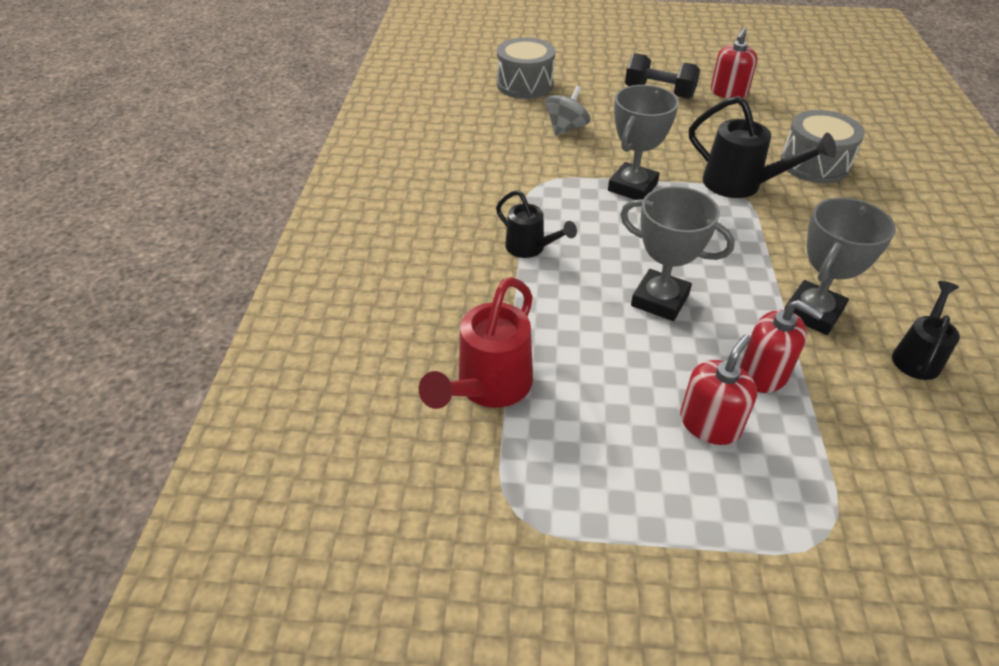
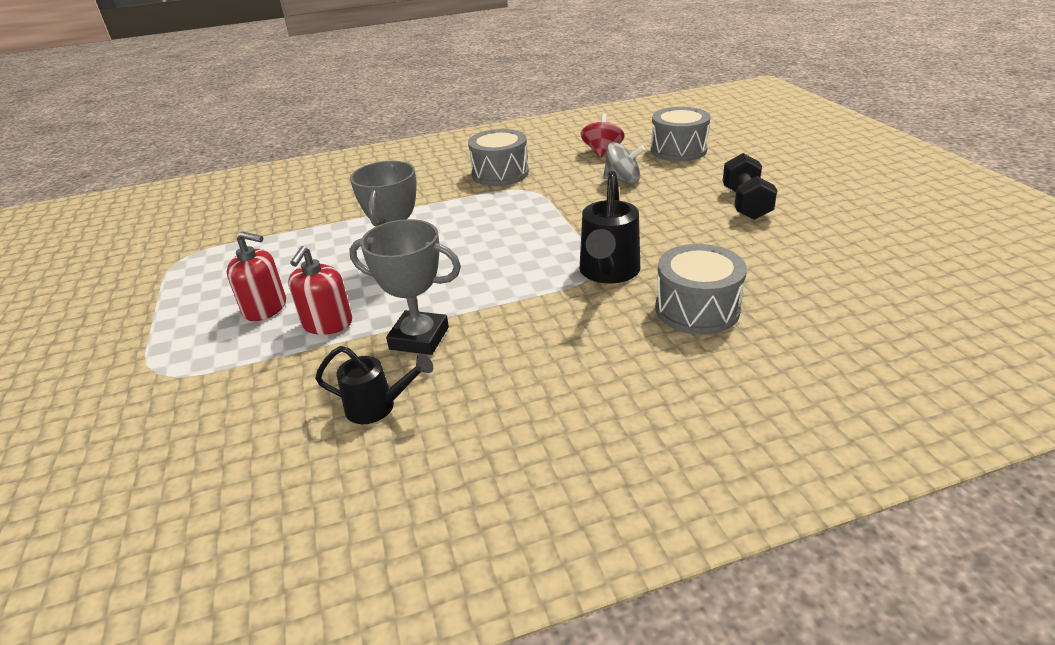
camera: 70 degrees right, 10 degrees down
(482, 189) = (500, 174): none -> grey drum
(487, 120) = (602, 152): none -> red spinning top
(488, 387) = (284, 226): red watering can -> none
(530, 248) = (437, 205): black watering can -> none
(632, 187) = (555, 224): grey trophy -> none
(728, 92) = (801, 237): red soap dispenser -> none

